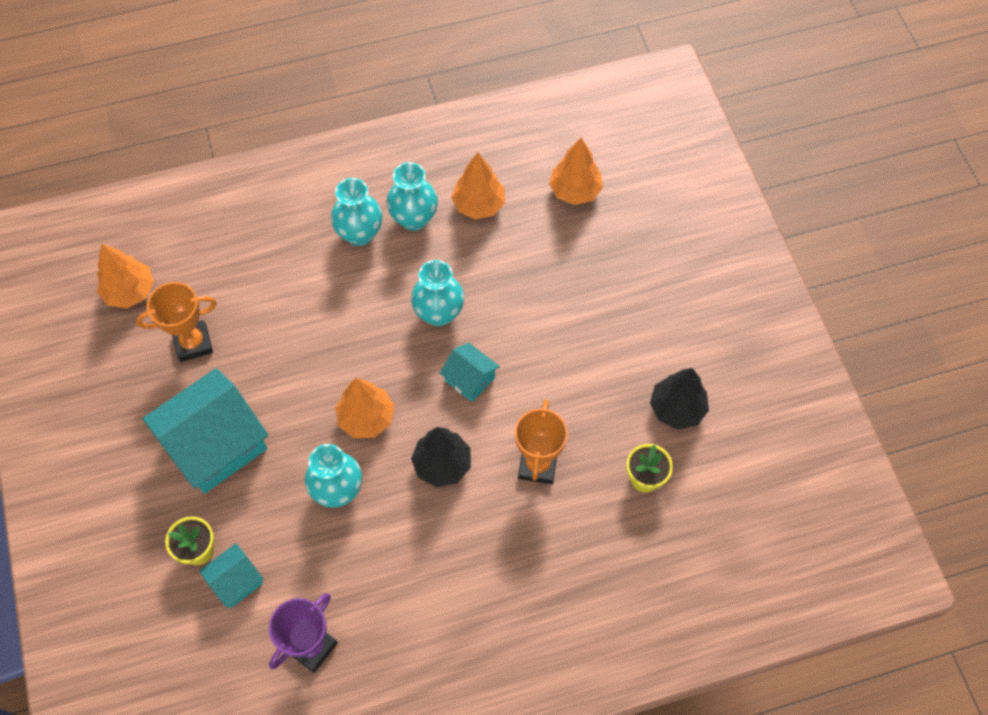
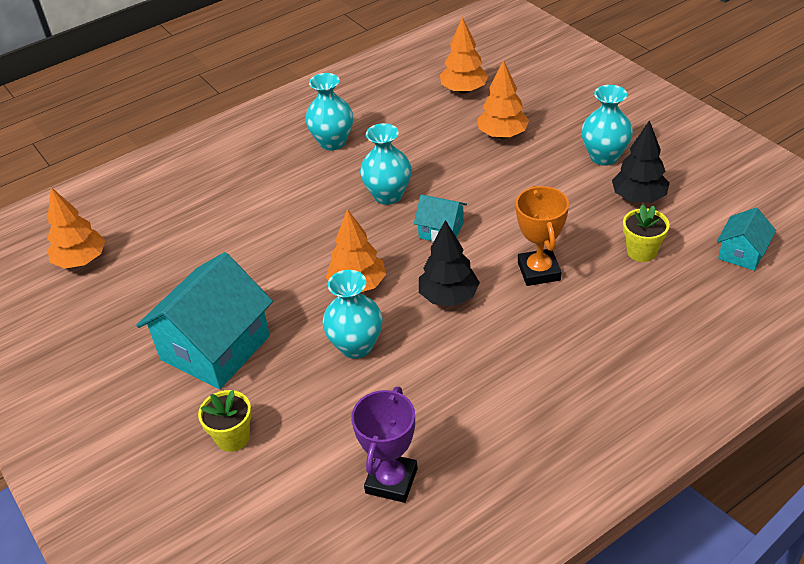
camera: 15 degrees left, 20 degrees down
(193, 343) = (160, 280): orange trophy -> none
(236, 581) = (285, 450): turquoise house -> turquoise house (742, 253)
(360, 234) = (288, 164): turquoise vase -> turquoise vase (604, 157)
(479, 205) = (386, 119): orange tree -> orange tree (502, 135)

